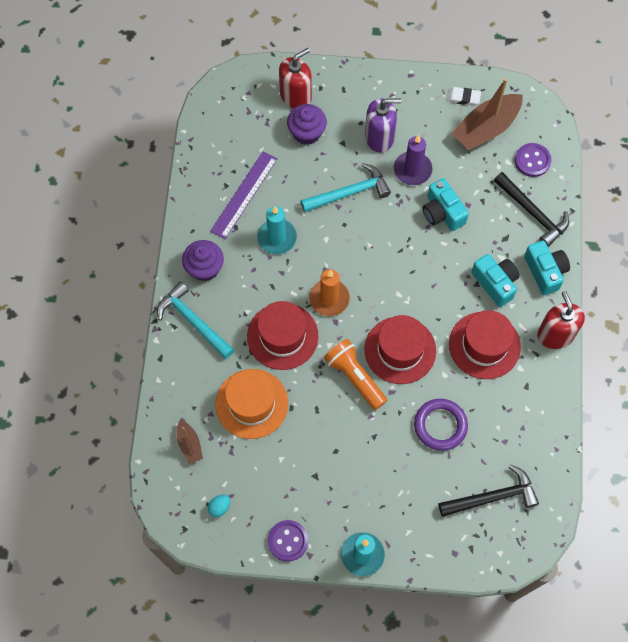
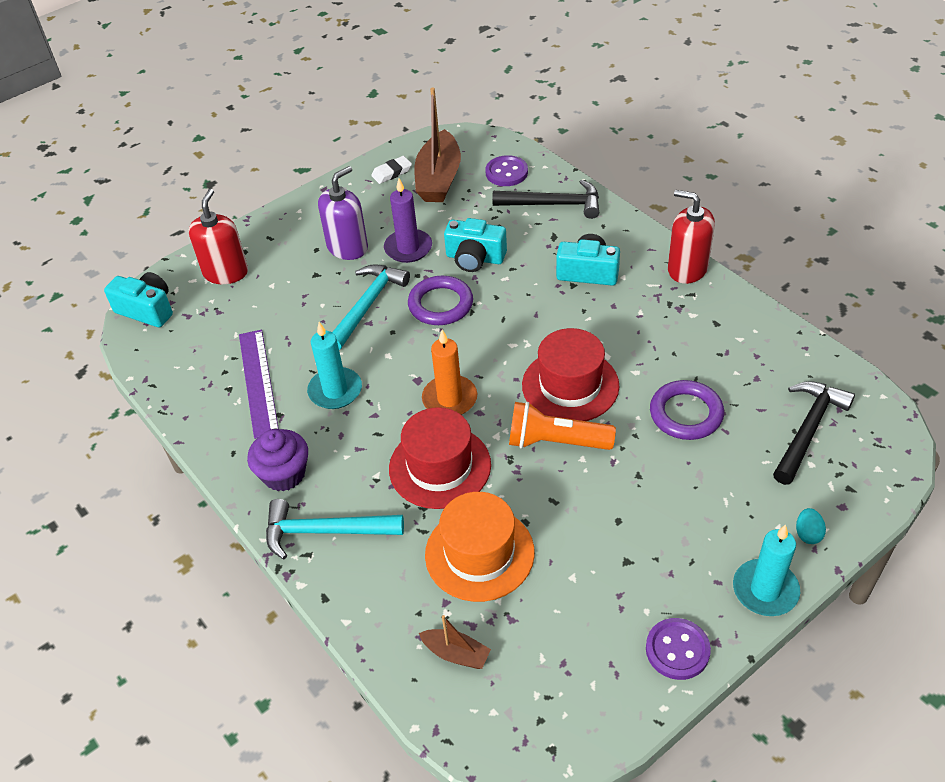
camera: 40 degrees left, 20 degrees down
(219, 507) = (565, 687): turquoise egg -> turquoise egg (808, 534)
(306, 132) = (269, 291): purple cupcake -> none
(389, 229) = (440, 304): none -> purple ring
(484, 345) = (640, 322): red hat -> none
(545, 272) = (618, 234): turquoise camera -> turquoise camera (147, 310)

